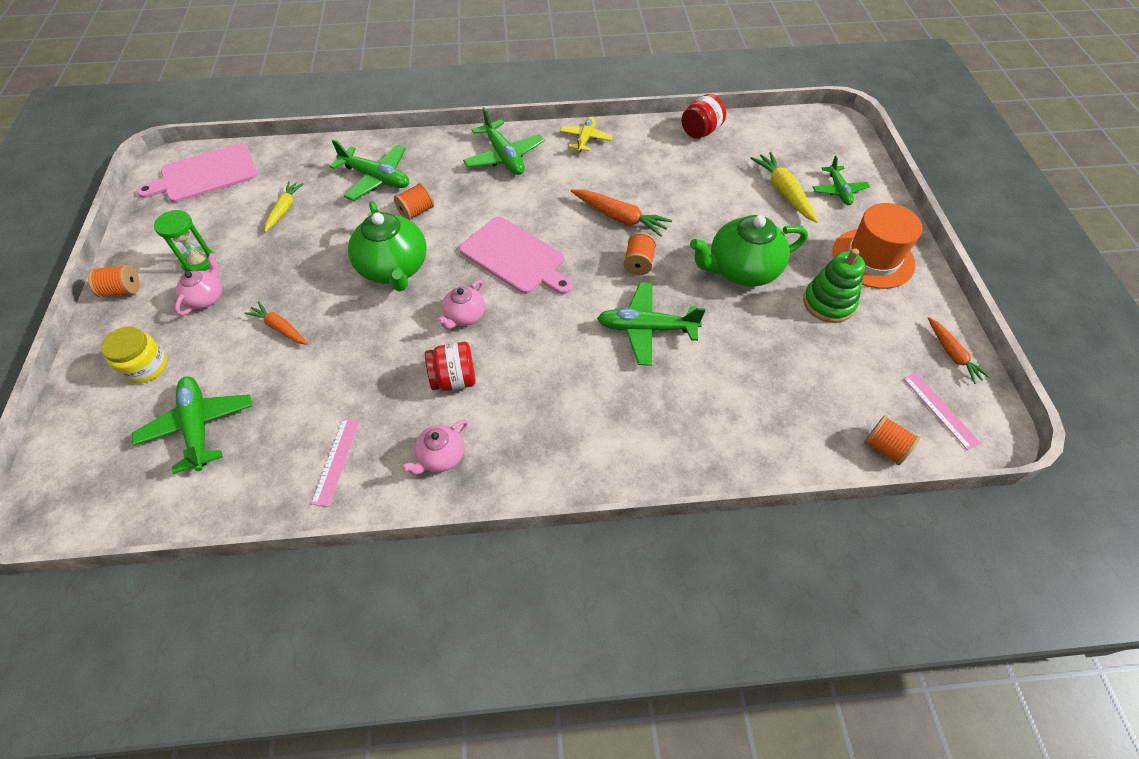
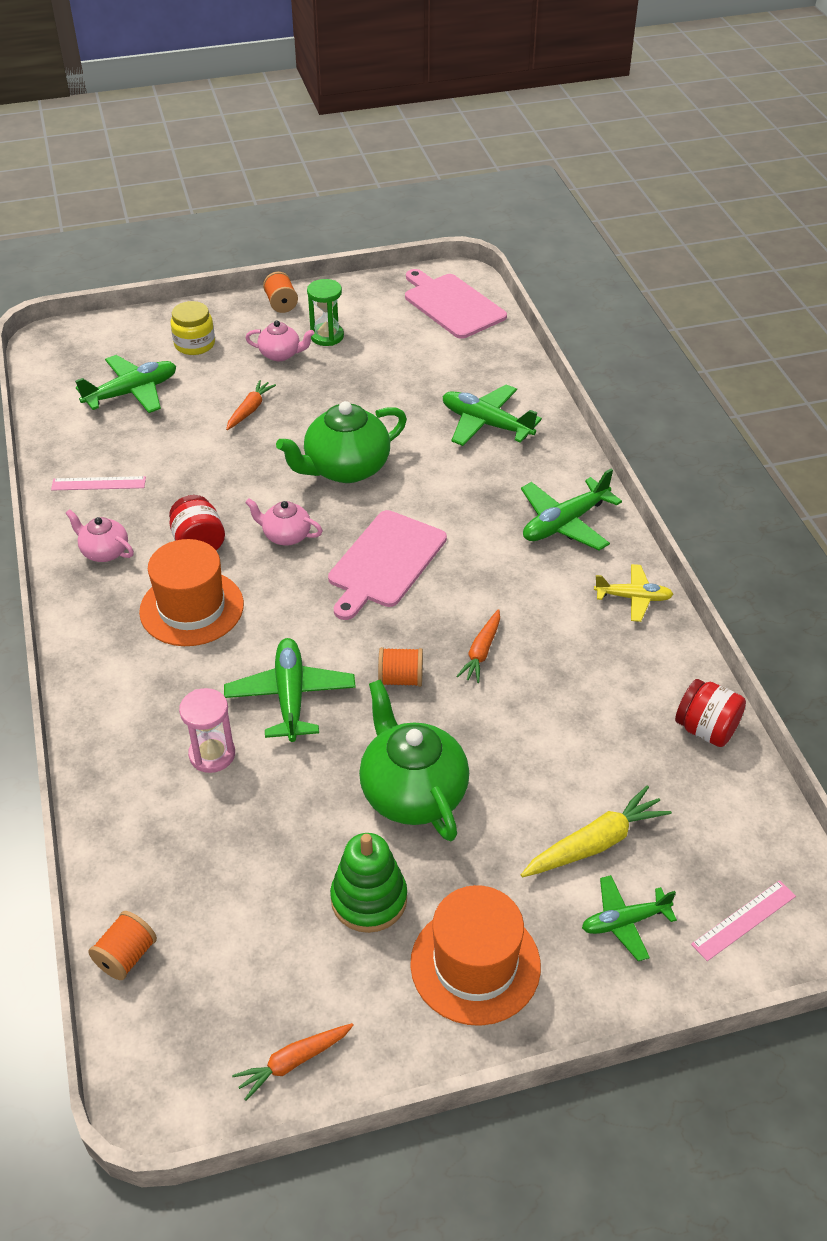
camera: 80 degrees right, 10 degrees down
(284, 209) = (415, 370): yellow carrot -> none
(376, 178) = (486, 424): green plane -> green plane turned 105 degrees clockwise
(416, 211) = (439, 467): orange spool -> none
(534, 389) = (191, 608): none -> orange hat
(620, 217) = (481, 652): orange carrot -> orange carrot, size x0.66
(699, 383) = (212, 754): none -> pink hourglass
(940, 410) = (190, 1032): pink ruler -> pink ruler (743, 920)

